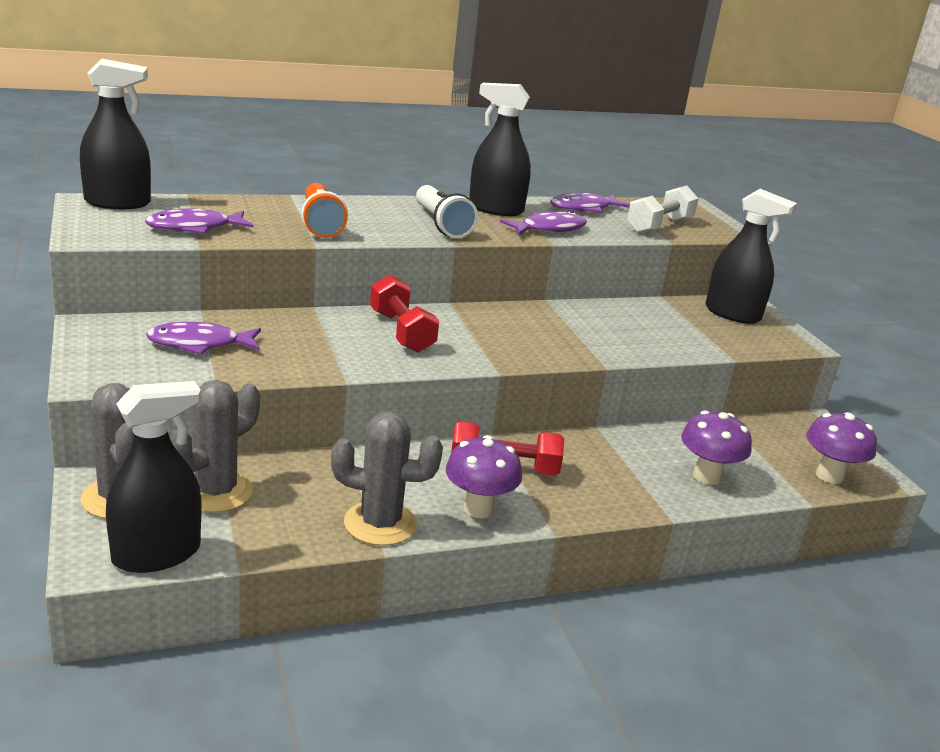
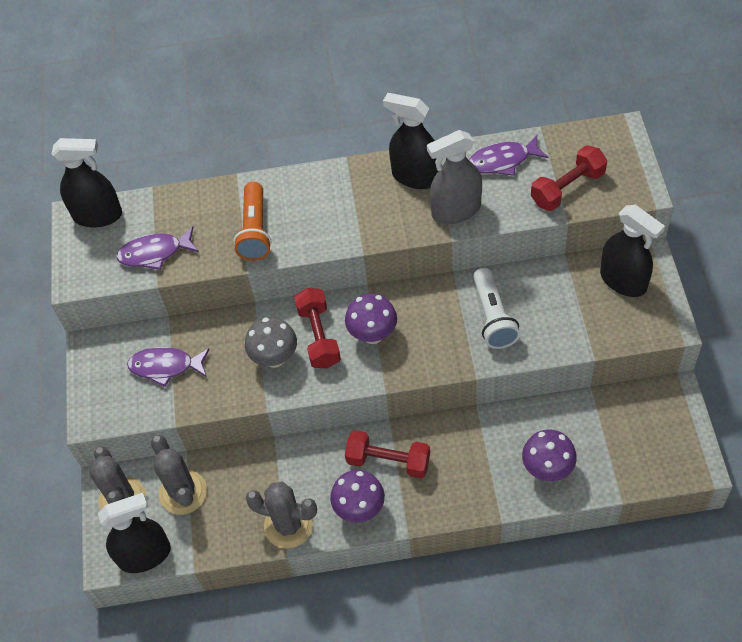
camera: 20 degrees right, 30 degrees up
(216, 492) = (183, 492): grey cactus -> grey cactus turned 75 degrees counterclockwise
(348, 344) = (275, 358): none -> grey mushroom
(441, 225) = (359, 217): white flashlight -> white flashlight (493, 317)
(549, 229) = (456, 210): purple fish -> grey spray bottle
(659, 226) = (567, 188): white dumbbell -> red dumbbell
(829, 476) = (653, 466): purple mushroom -> purple mushroom (373, 335)

